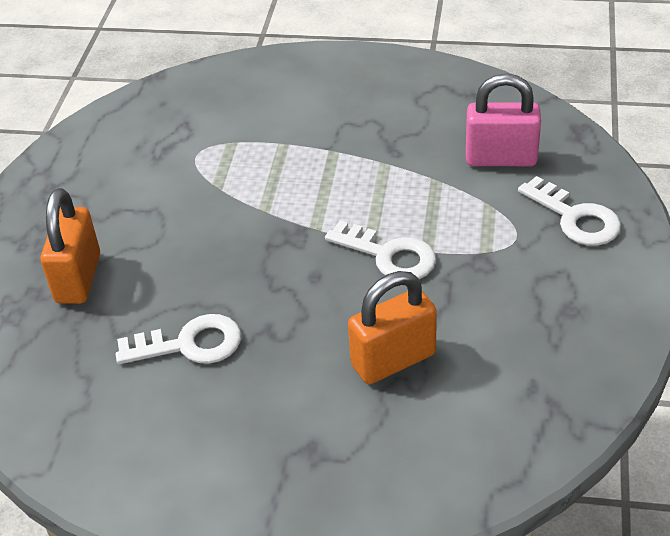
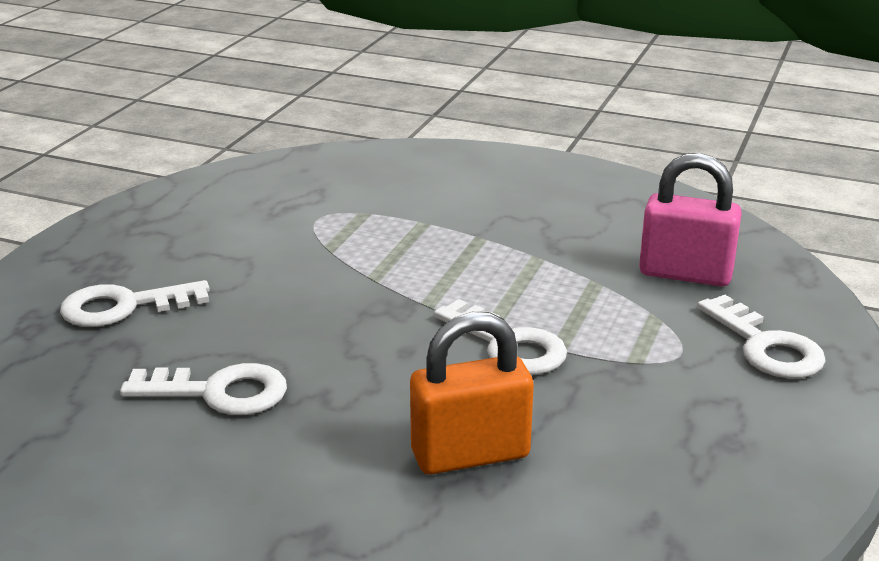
camera: 10 degrees right, 15 degrees down
(78, 278) = (123, 307): orange padlock -> white key

